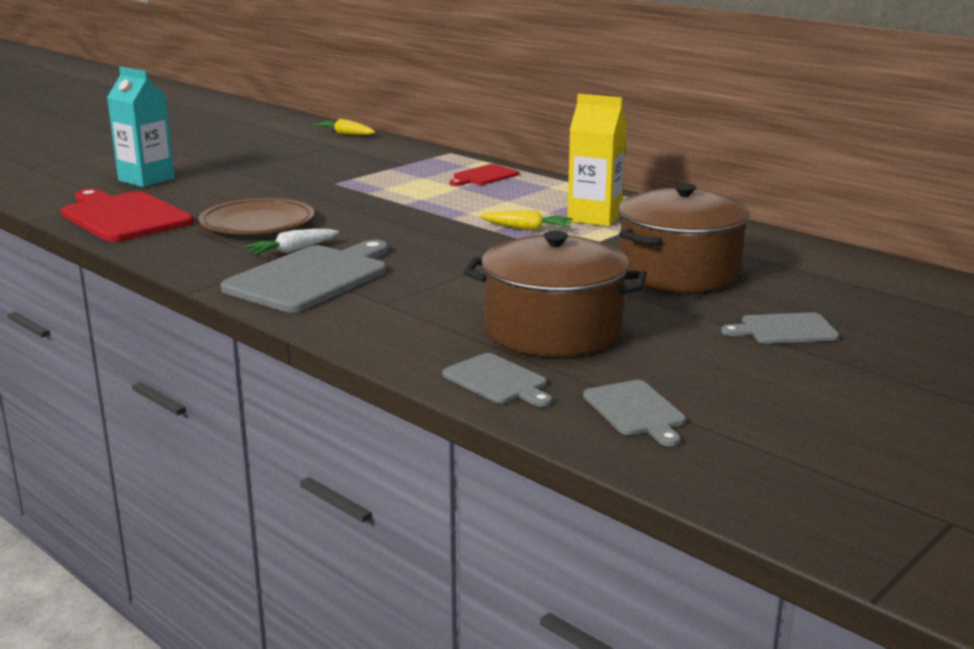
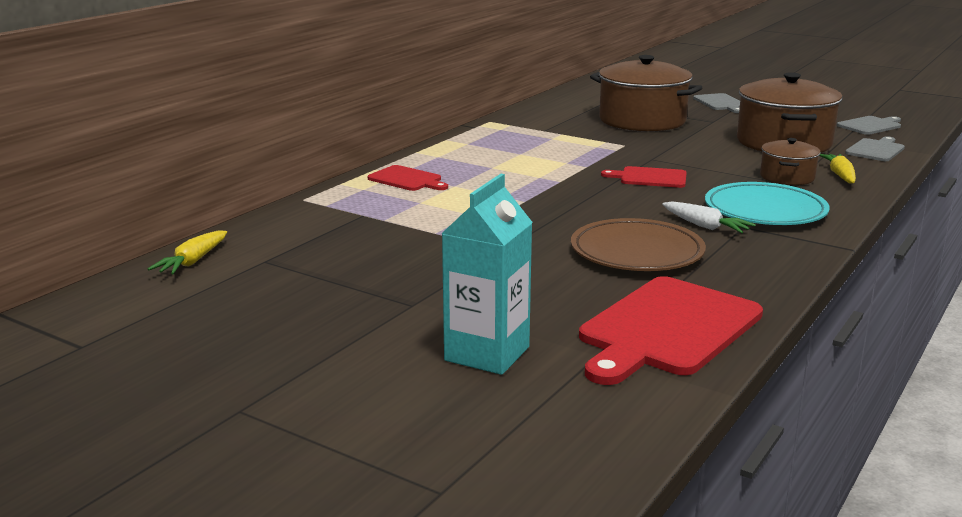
camera: 100 degrees left, 0 degrees up
(312, 277) = (765, 211): grey cutting board -> turquoise plate
(409, 305) = (787, 177): none -> brown pot
(443, 249) = (650, 178): none -> red cutting board
(527, 229) = (574, 157): yellow carrot -> yellow carrot (840, 175)
(594, 218) = (529, 141): yellow carton -> none

